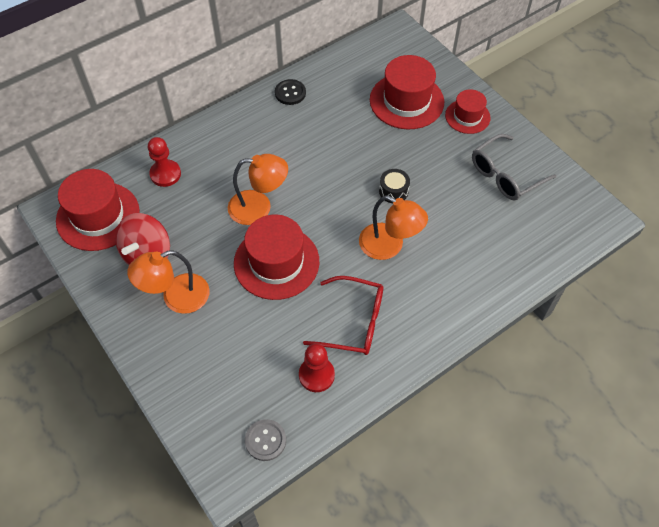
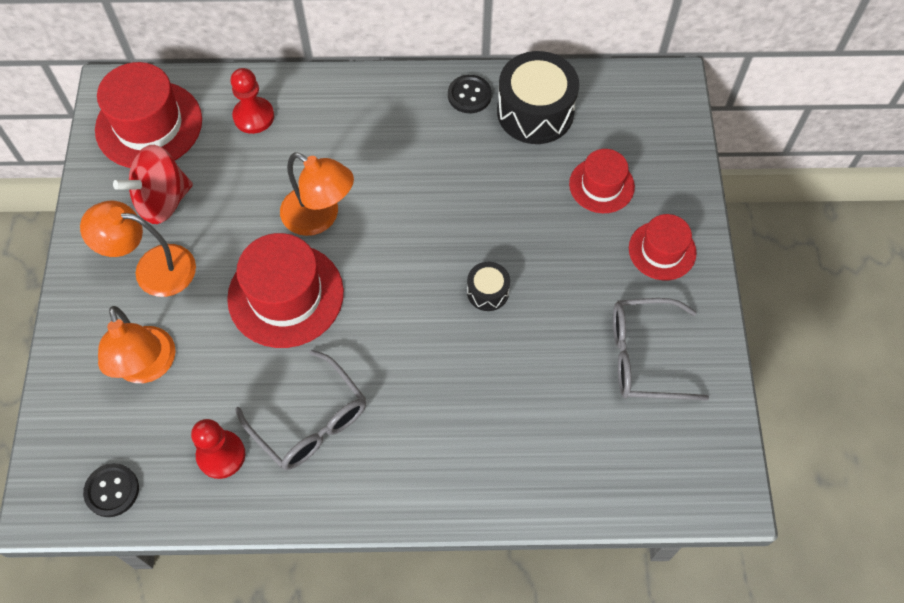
camera: 35 degrees right, 5 degrees up
(265, 440) = (112, 490): grey button -> black button
(336, 82) = (535, 112): none -> black drum
(354, 322) = (310, 422): red glasses -> grey glasses
(389, 246) = (425, 357): orange lamp -> orange lamp (147, 367)
(406, 101) = (601, 185): red hat -> red hat, size x0.60

